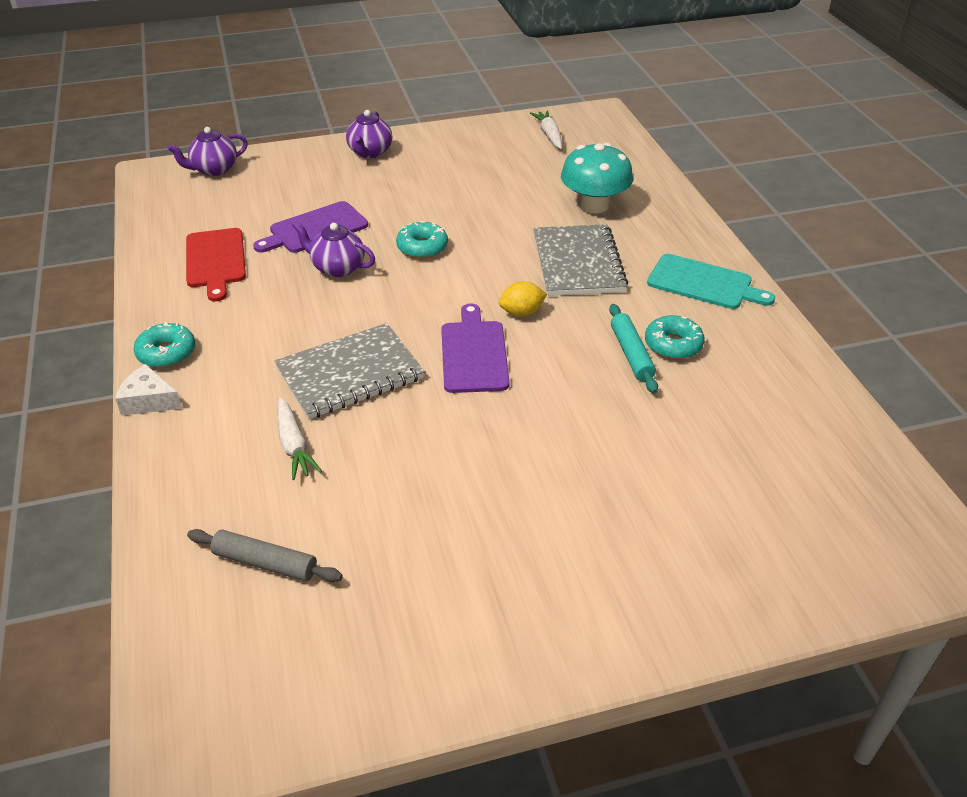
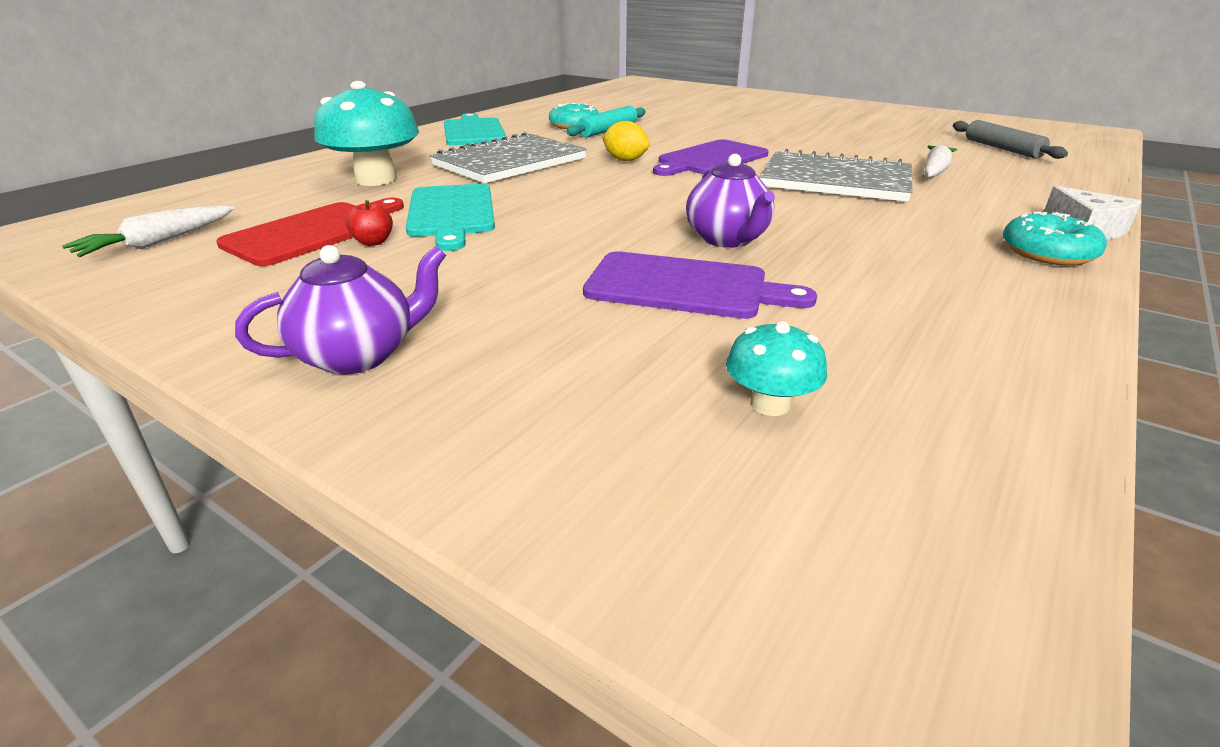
camera: 130 degrees left, 10 degrees down
(214, 170) = (706, 537): purple teapot -> none
(215, 261) = (899, 316): red cutting board -> red cutting board (314, 232)
(230, 203) = (770, 404): none -> turquoise mushroom
(422, 247) = (600, 217): turquoise donut -> none
(477, 179) = (373, 242): none -> red apple
(493, 209) = (451, 213): none -> turquoise cutting board

